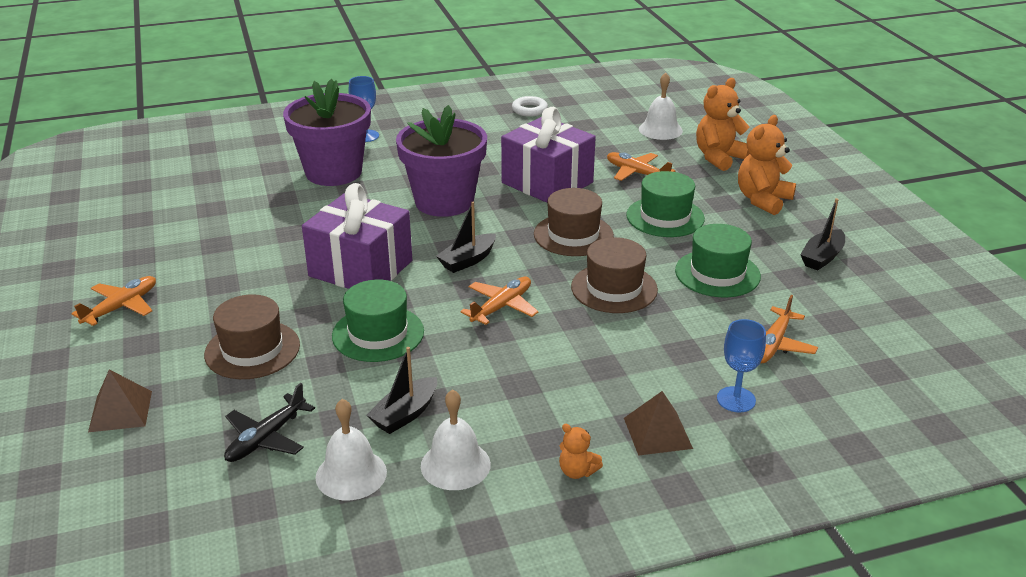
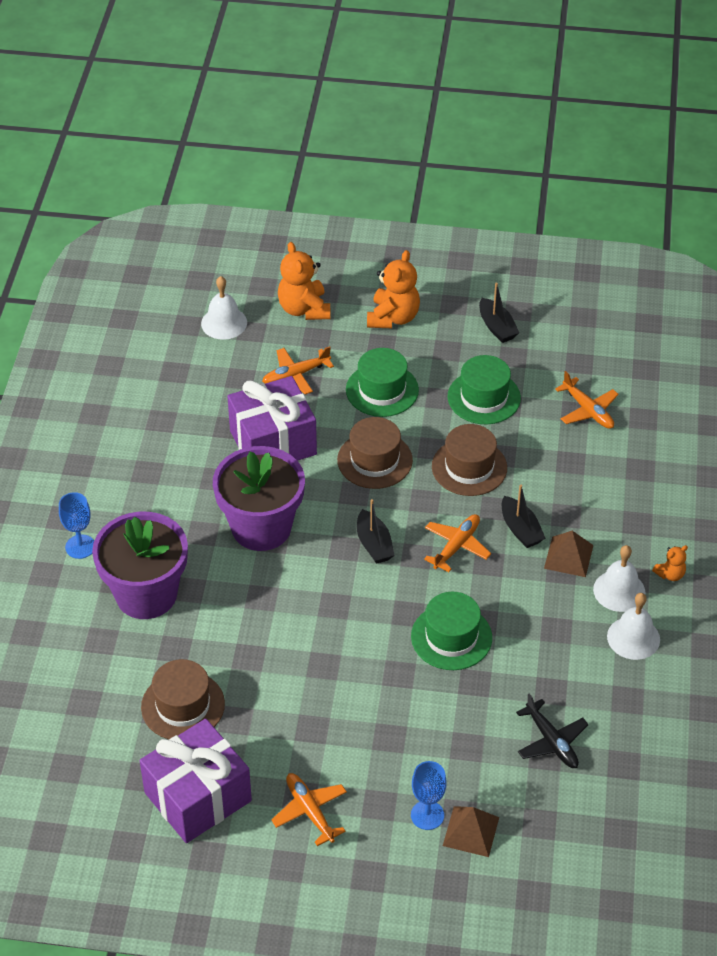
camera: 65 degrees left, 15 degrees up
(252, 350) = (430, 726): brown hat -> brown hat (183, 705)
(351, 474) = (616, 700): white bell -> white bell (619, 590)
(361, 268) = (344, 621): purple gift -> purple gift (198, 796)
(405, 414) = (564, 649): black boat -> black boat (520, 529)
(501, 307) = (456, 546): orange plane -> orange plane turned 60 degrees clockwise
(529, 110) = (113, 399): white ring -> none
(657, 433) = (652, 516): brown pyramid -> brown pyramid (568, 556)
(736, 399) = (638, 460): blue goblet -> blue goblet (427, 815)
(762, 200) = (393, 317): orange teddy bear -> orange teddy bear turned 135 degrees counterclockwise

